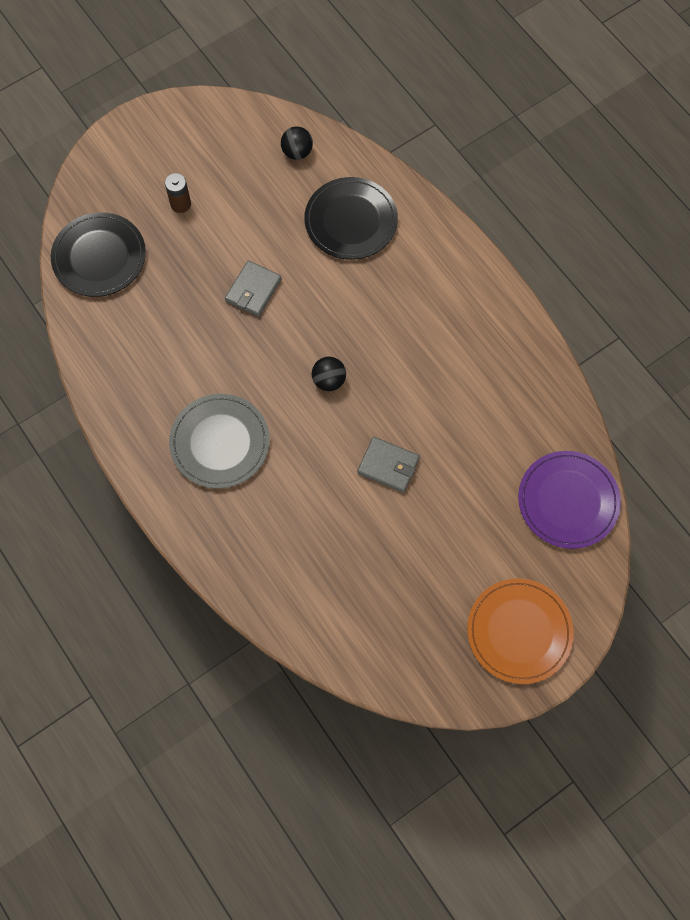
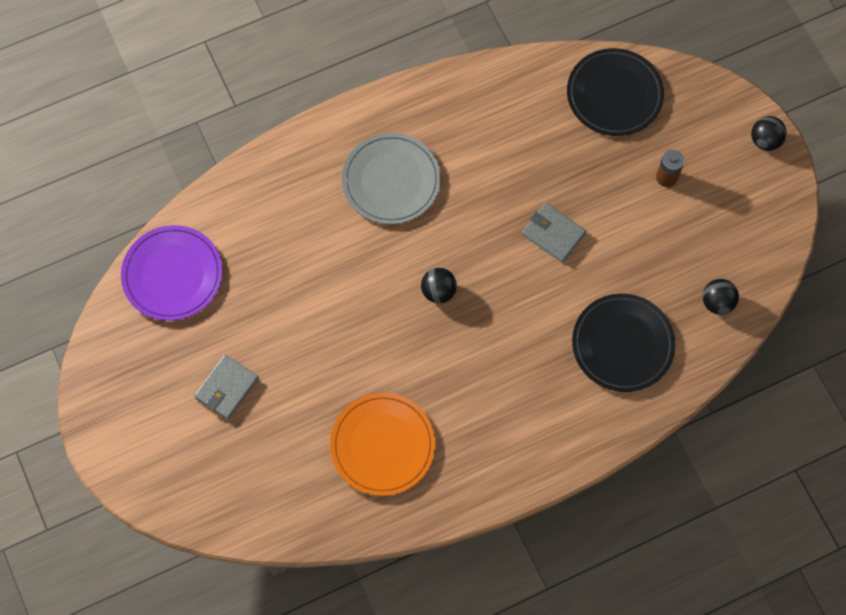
camera: 100 degrees right, 0 degrees up
(132, 130) = (765, 140): none -> black ball
(388, 466) = (335, 332): grey wallet -> grey wallet (227, 388)
(519, 631) = (140, 423): orange plate -> orange plate (382, 445)
(568, 501) = (261, 501): purple plate -> purple plate (172, 274)

